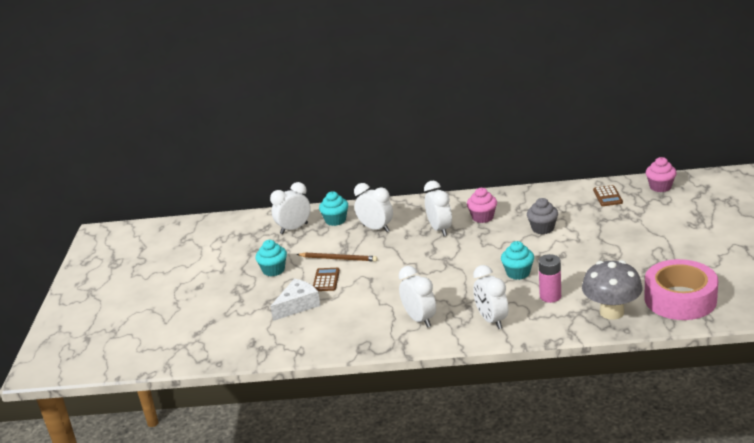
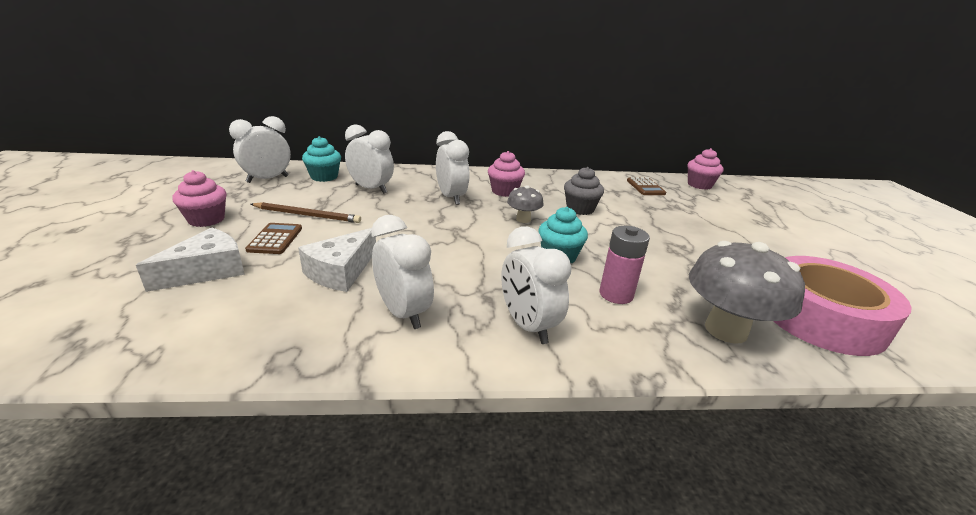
camera: 10 degrees left, 0 degrees up
(273, 270) = (206, 219): turquoise cupcake -> pink cupcake
(376, 298) = (341, 271): none -> white cheese
(496, 244) = (523, 219): none -> grey mushroom

